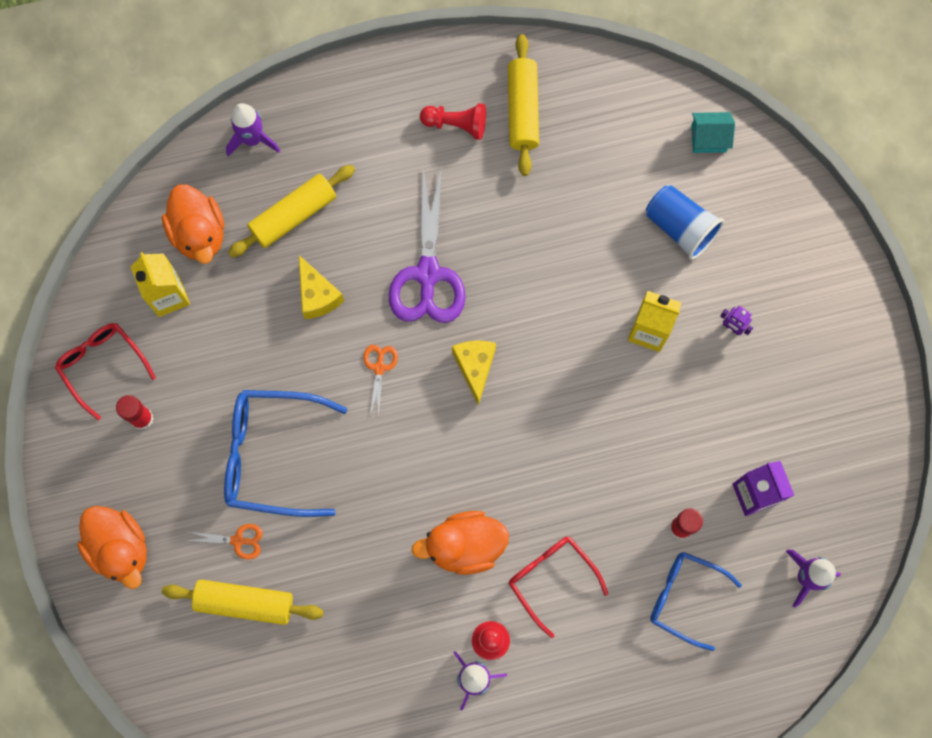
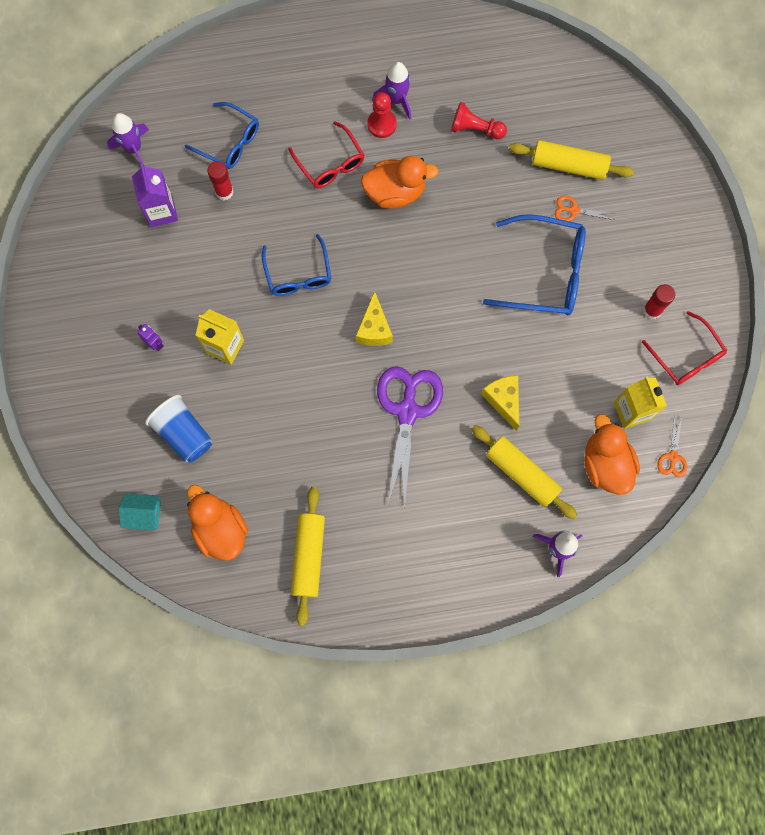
camera: 175 degrees left, 0 degrees up
(120, 548) = (666, 212): orange duck -> orange duck (220, 529)
(293, 215) = (522, 473): yellow rolling pin -> yellow rolling pin turned 75 degrees clockwise
(379, 368) = (454, 335): orange scissors -> orange scissors (672, 457)
(456, 124) = (370, 547): red pawn -> red pawn (475, 129)
(573, 427) = (298, 274): none -> blue glasses

